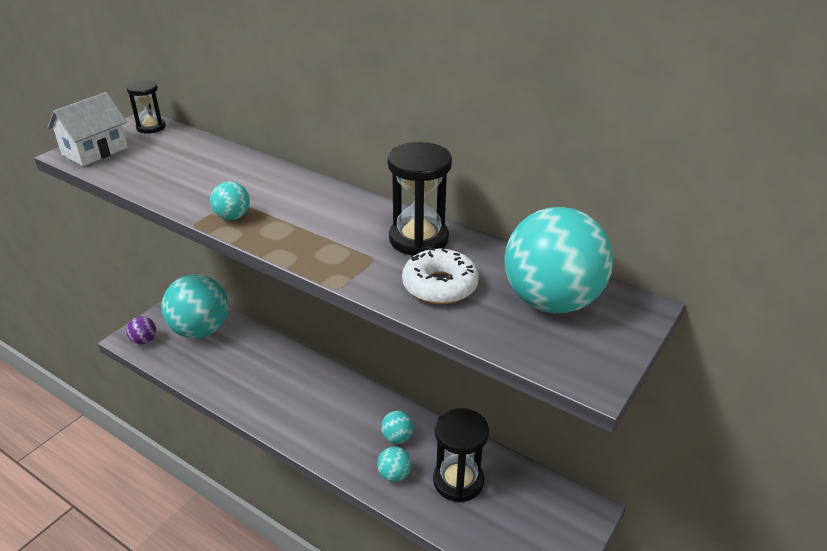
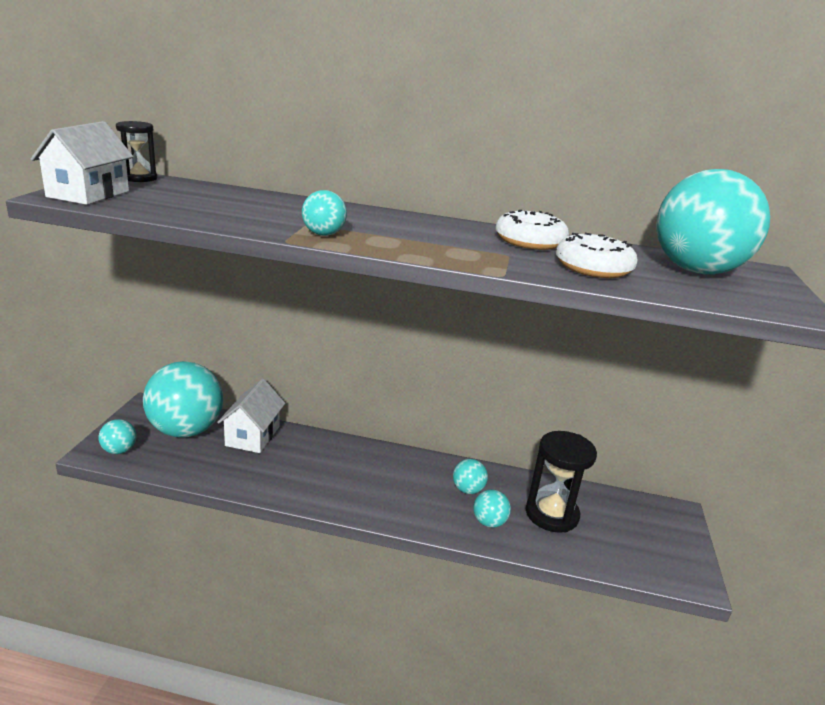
camera: 25 degrees left, 10 degrees down
(144, 340) = (119, 450): purple ball -> turquoise ball
(248, 345) = (252, 436): none -> white house
(418, 239) = (529, 241): black hourglass -> white donut

